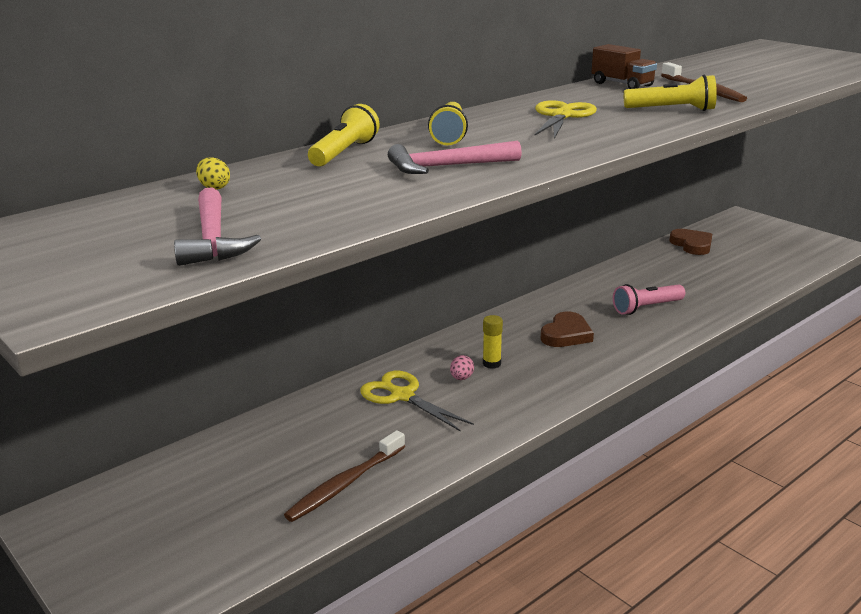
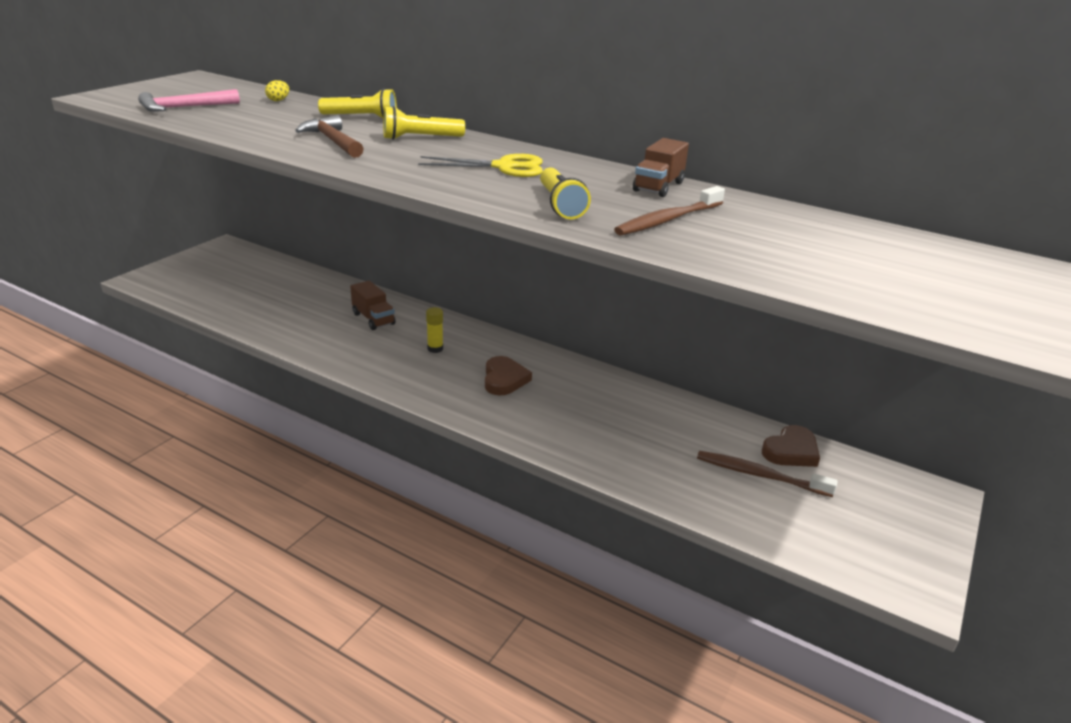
camera: 70 degrees right, 5 degrees up
(345, 484) = (259, 315): brown toothbrush -> brown toothbrush (760, 475)
(402, 396) = (373, 319): yellow scissors -> brown truck
(446, 167) = (332, 141): pink hammer -> brown hammer
(461, 378) = (407, 338): pink egg -> none
(566, 334) = (504, 379): brown heart -> brown heart turned 105 degrees counterclockwise
(646, 308) = (587, 422): pink flashlight -> none

